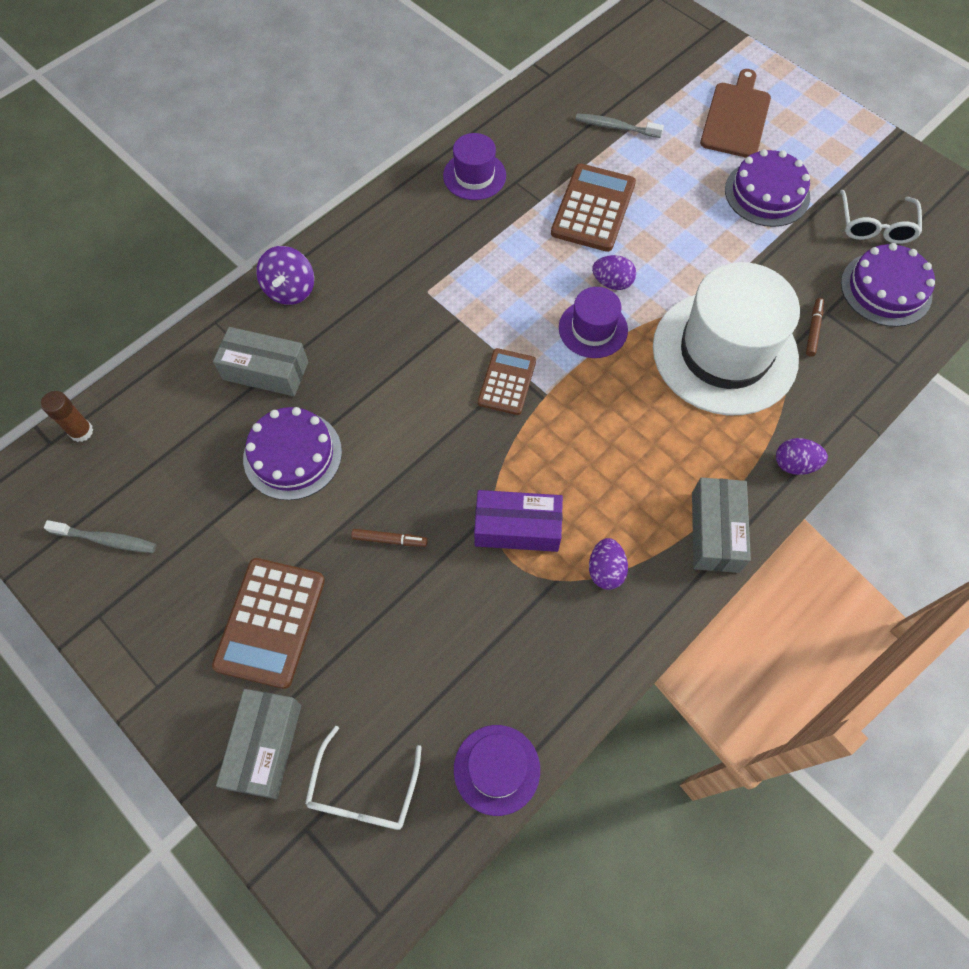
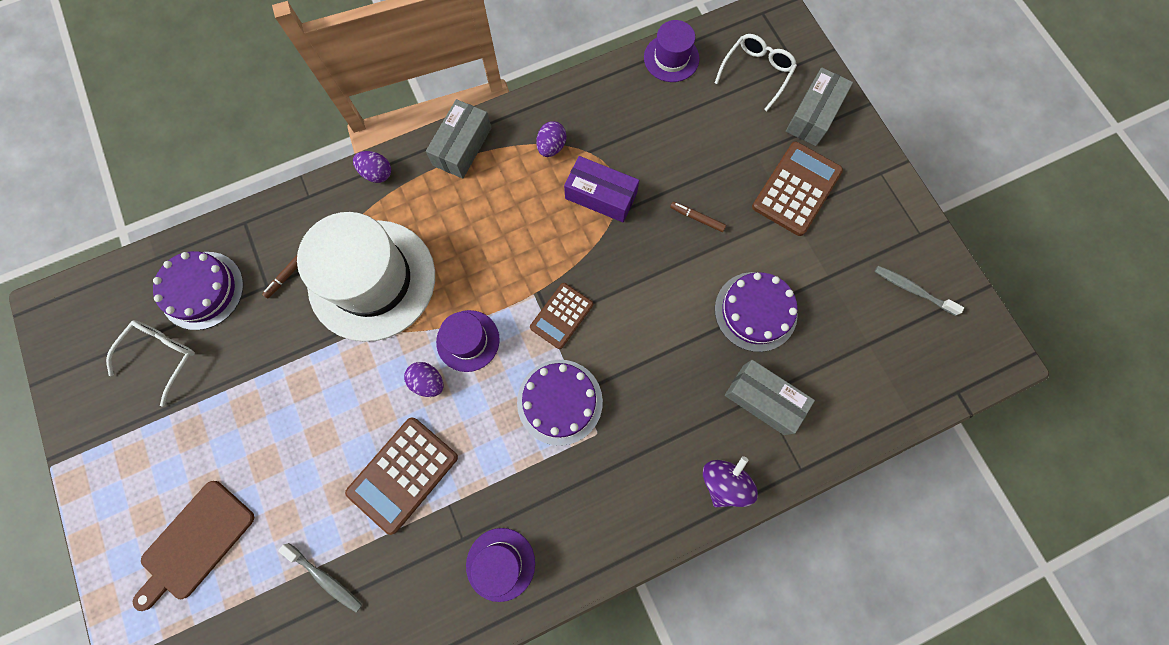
camera: 160 degrees left, 10 degrees up
(81, 431) = (930, 394): brown glue stick -> none
(767, 193) = (230, 430): purple cake -> purple cake (559, 402)

